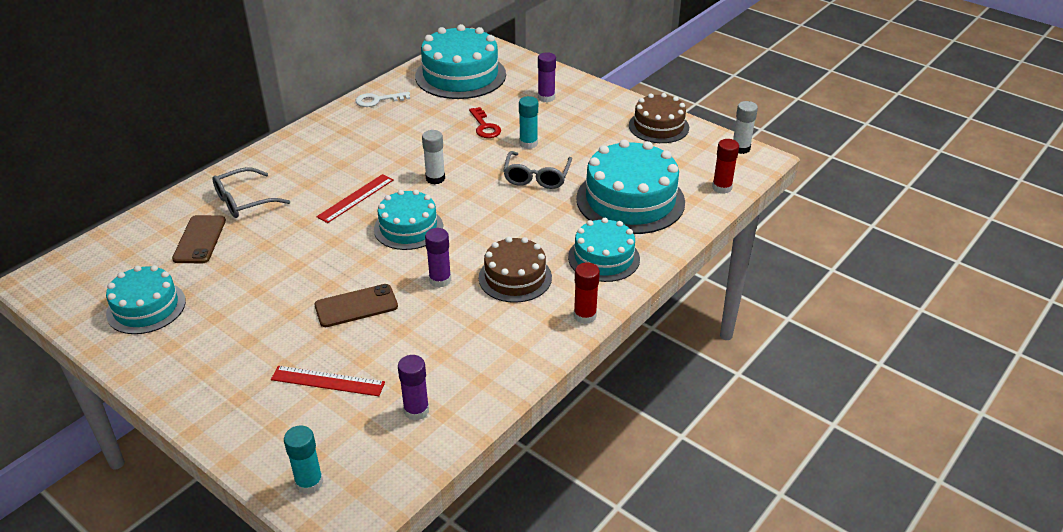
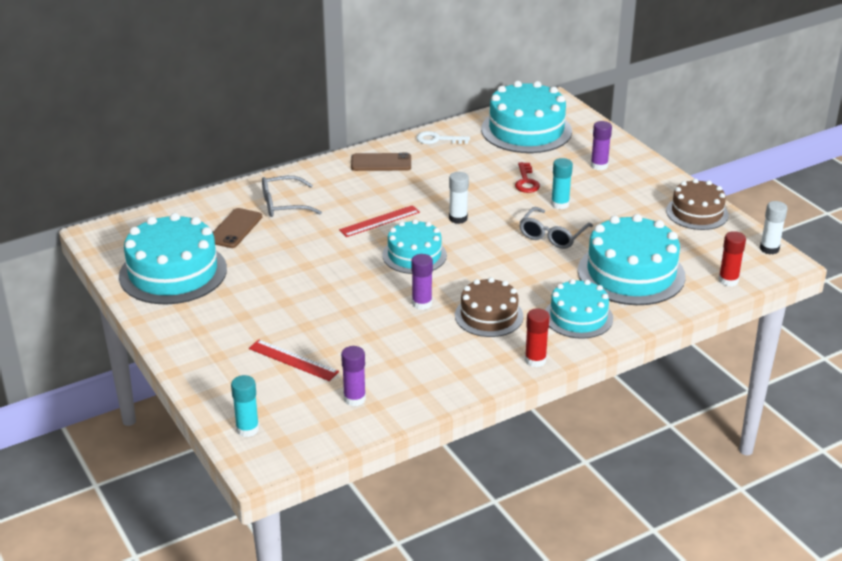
camera: 20 degrees right, 5 degrees down
(146, 307) = (173, 272): turquoise cake -> turquoise cake, size x1.62
(356, 306) = (341, 308): brown phone -> brown phone (381, 163)

